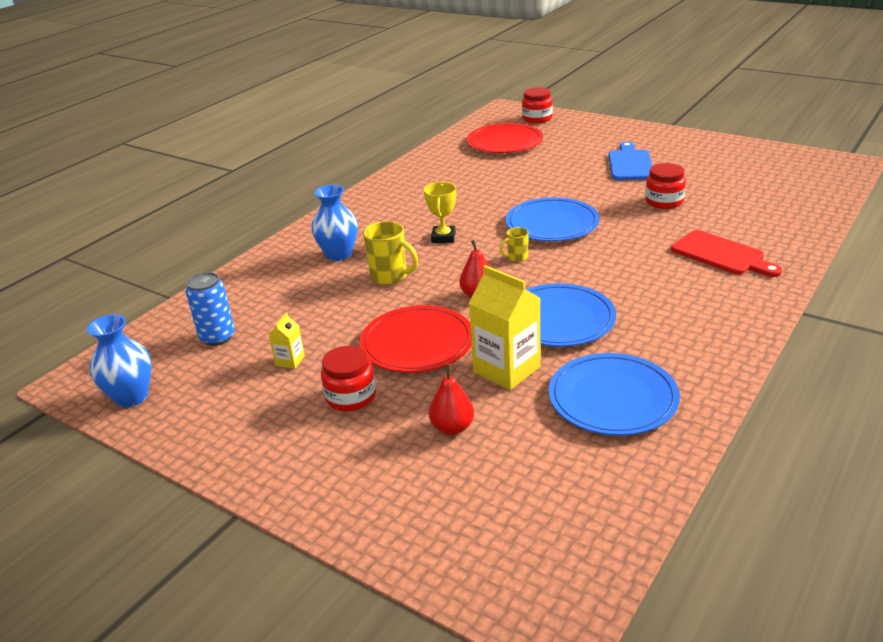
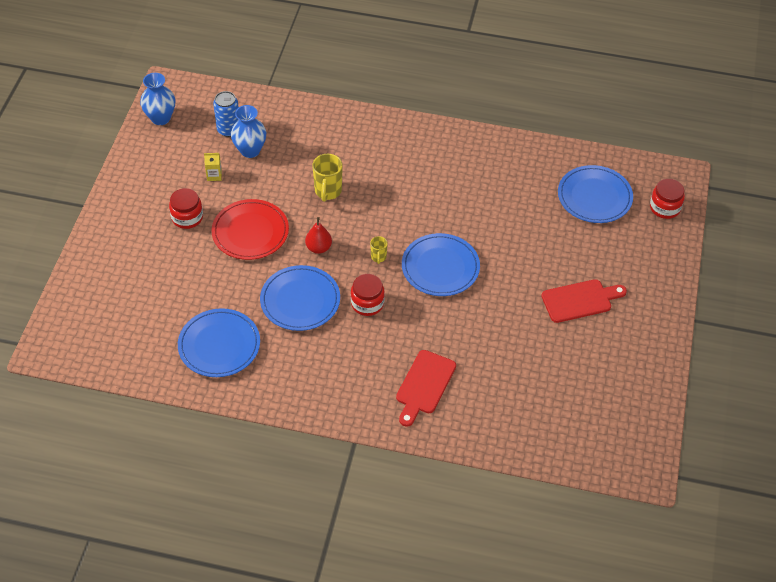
camera: 65 degrees right, 20 degrees up
(339, 254) = (349, 151): blue vase -> blue vase (250, 150)
(443, 237) = (395, 204): yellow trophy -> none
(452, 428) = (171, 274): red pear -> none
(504, 142) = (594, 197): red plate -> blue plate
(506, 369) = (235, 285): yellow carton -> none
(517, 257) = (378, 257): yellow mug -> yellow mug turned 135 degrees counterclockwise
(630, 164) = (580, 300): blue cutting board -> red cutting board
(664, 202) = (508, 336): red jar -> red jar (367, 303)

